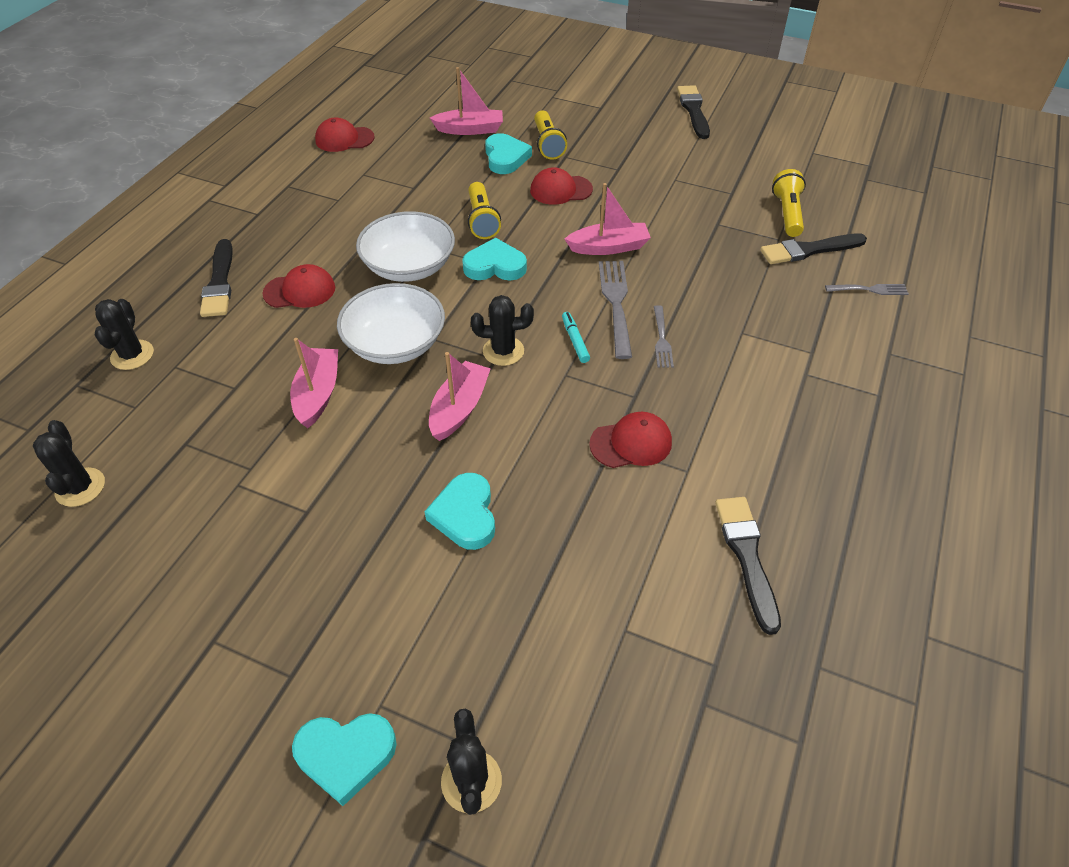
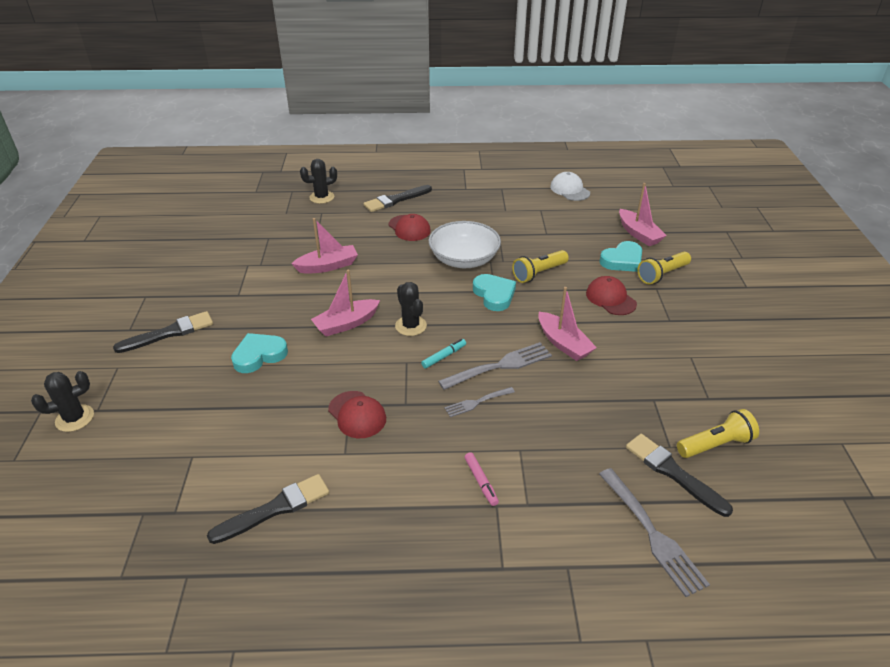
camera: 65 degrees right, 10 degrees down
(80, 487) = (226, 220): black cactus -> none
(344, 139) = (570, 190): red cap -> white cap
(346, 755) = (85, 365): turquoise heart -> none
(395, 343) = (388, 279): white bowl -> none
(459, 408) = (346, 324): pink boat -> pink boat turned 150 degrees clockwise
(693, 110) = (811, 341): black brush -> black brush (169, 333)
(772, 374) = (481, 482): none -> pink marker
(870, 289) = (652, 534): grey fork -> grey fork, size x1.72

